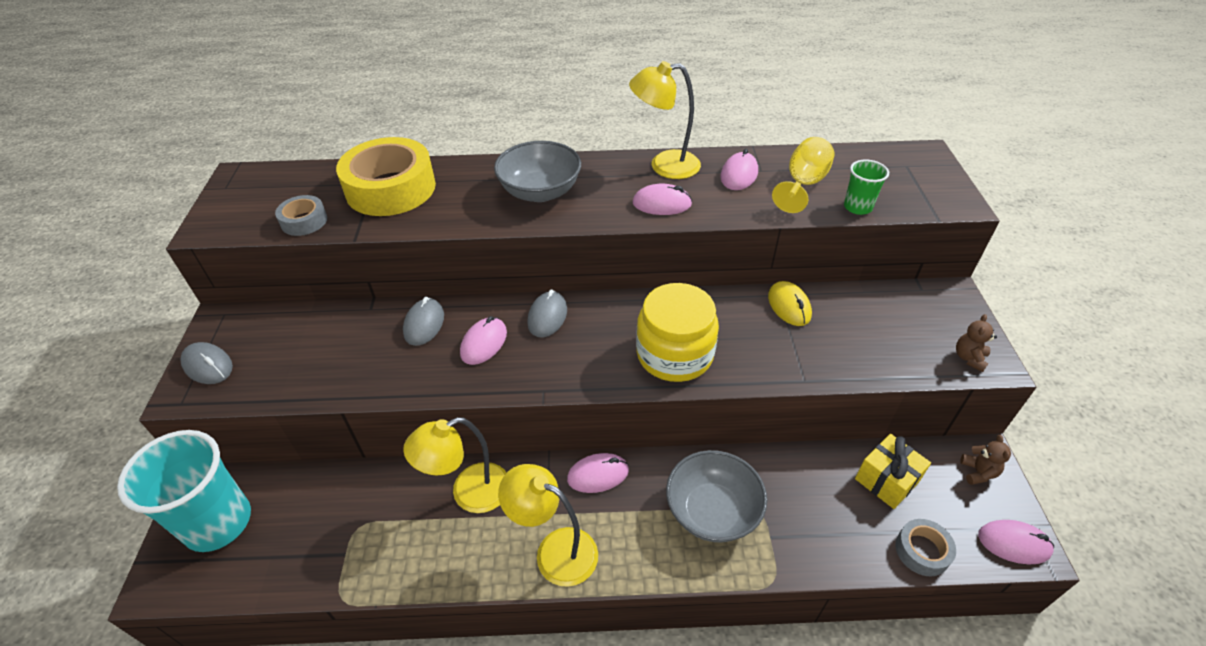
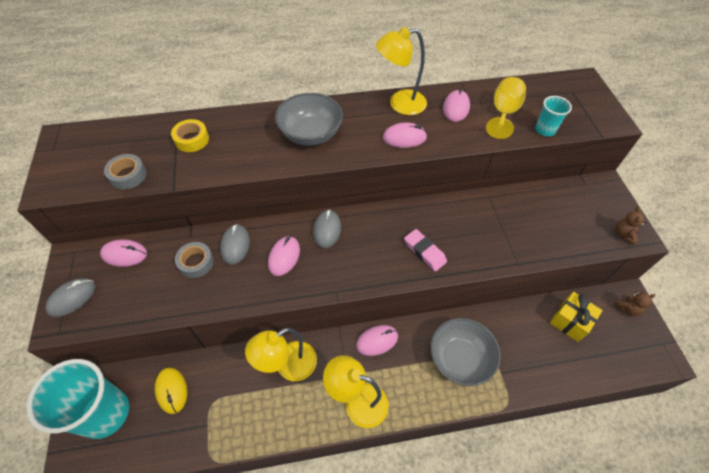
camera: 10 degrees left, 10 degrees up
(208, 366) = (72, 298): grey mouse -> grey mouse turned 75 degrees counterclockwise
(391, 188) = (192, 139): yellow tape -> yellow tape, size x0.48
(674, 354) = (424, 252): yellow jar -> pink eraser
(789, 306) = (497, 205): yellow mouse -> yellow mouse (171, 390)
(857, 207) = (545, 130): green cup -> turquoise cup
(922, 551) = (599, 369): grey tape -> grey tape (196, 262)
(978, 472) = (627, 308): brown teddy bear -> brown teddy bear turned 75 degrees clockwise
(1014, 543) = (655, 357): pink mouse -> pink mouse (124, 254)

